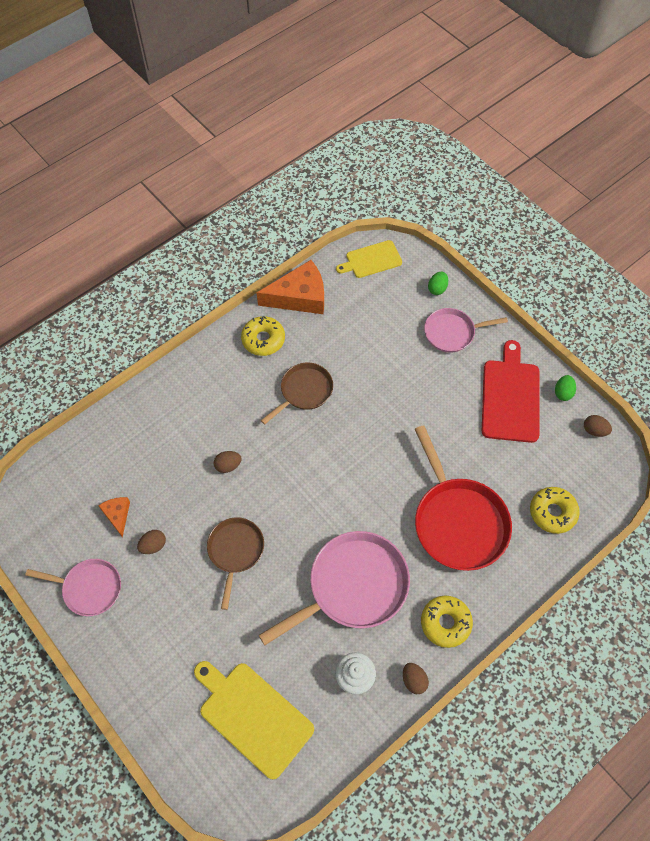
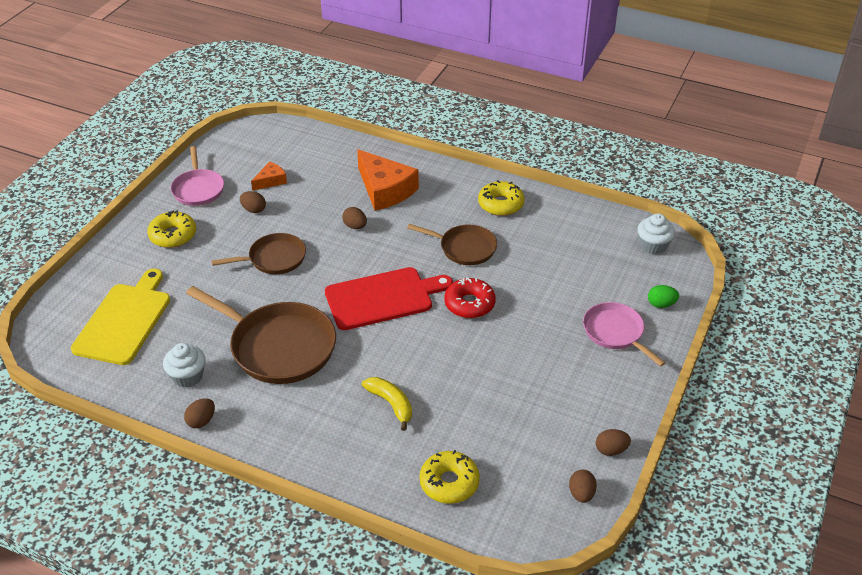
camera: 65 degrees right, 20 degrees down
(299, 297) = (567, 211): orange cheese -> orange cheese (385, 190)
(353, 586) = (278, 347): pink pan -> brown pan
(371, 260) = (653, 245): yellow cutting board -> white cupcake
(373, 417) = (469, 304): none -> red donut
(445, 623) = (272, 427): yellow donut -> yellow donut (173, 235)
(458, 521) = (391, 404): red pan -> yellow banana
(510, 397) = (570, 404): red cutting board -> red cutting board (383, 298)
(563, 393) = (611, 450): green egg -> brown egg

